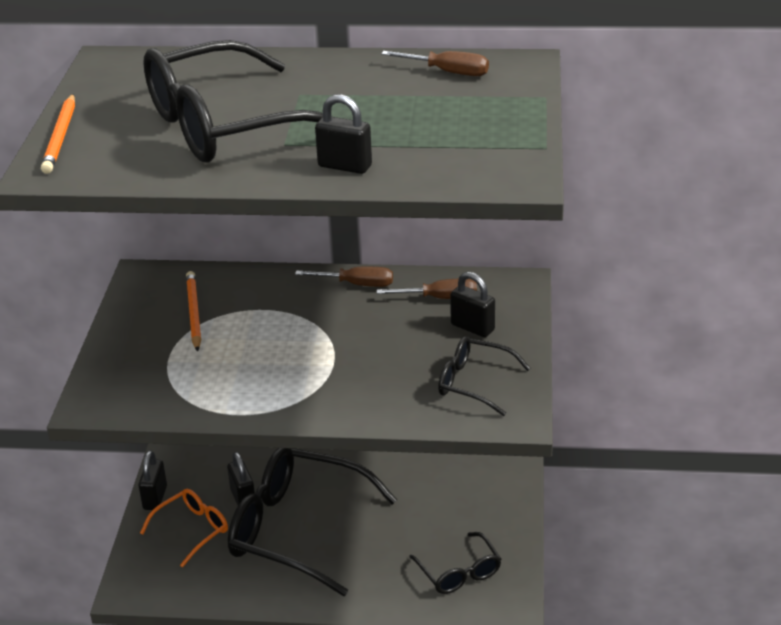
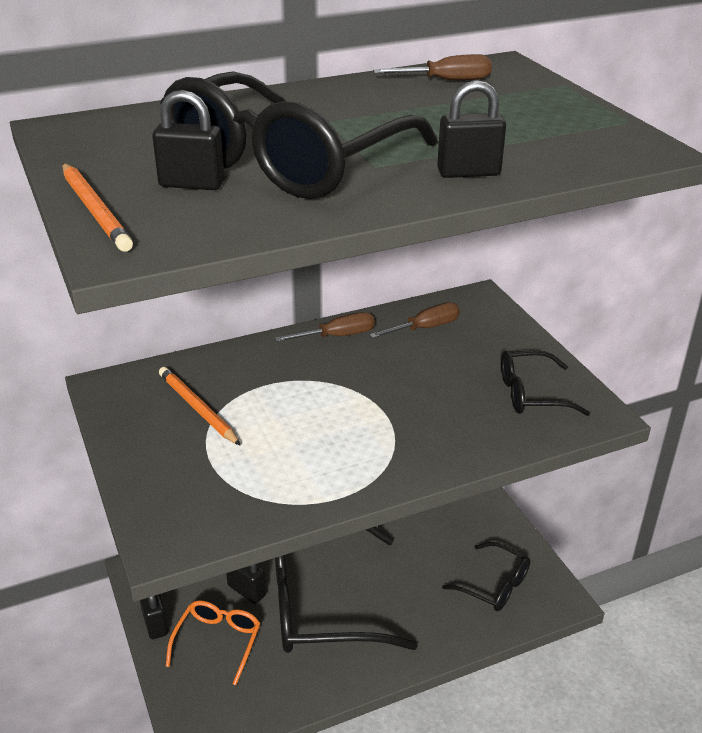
camera: 30 degrees left, 0 degrees up
(472, 327) = (479, 345): black padlock -> black padlock (192, 184)

